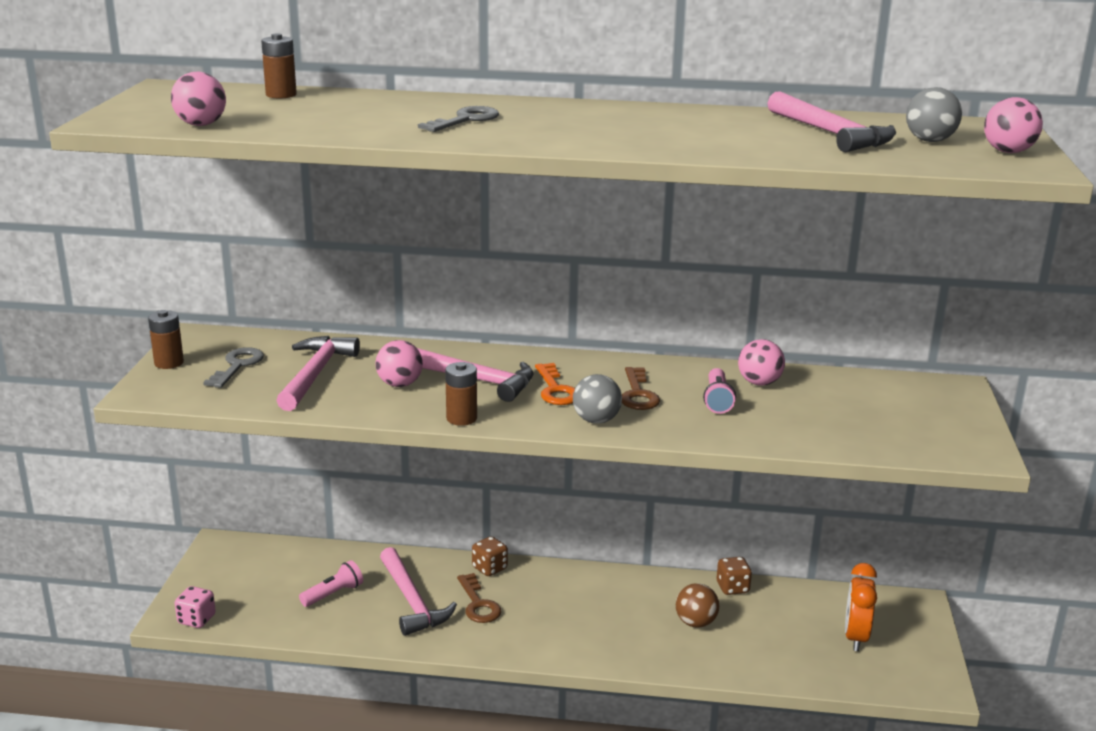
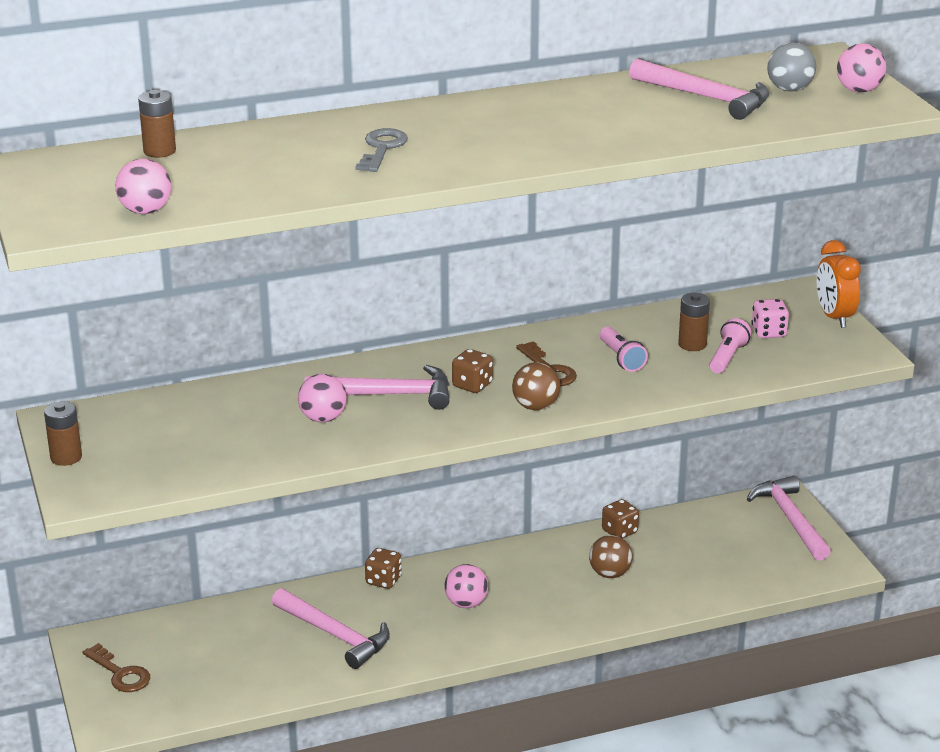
camera: 25 degrees left, 5 degrees up
(196, 619) = (134, 720): pink dice -> pink dice (768, 332)
(237, 366) = (141, 441): grey key -> none
(315, 374) = (230, 429): pink hammer -> pink hammer (790, 519)
(333, 594) = (251, 652): pink flashlight -> pink flashlight (727, 357)
(461, 418) = (415, 437): brown battery -> brown battery (692, 344)
(478, 604) = (401, 618): brown key -> brown key (120, 673)
(556, 390) = (472, 385): orange key -> brown dice
(596, 420) = (535, 406): grey ball -> brown ball
(759, 383) = (642, 331): pink ball -> pink ball (466, 603)
(855, 637) = (751, 544): orange clock -> orange clock (834, 317)

